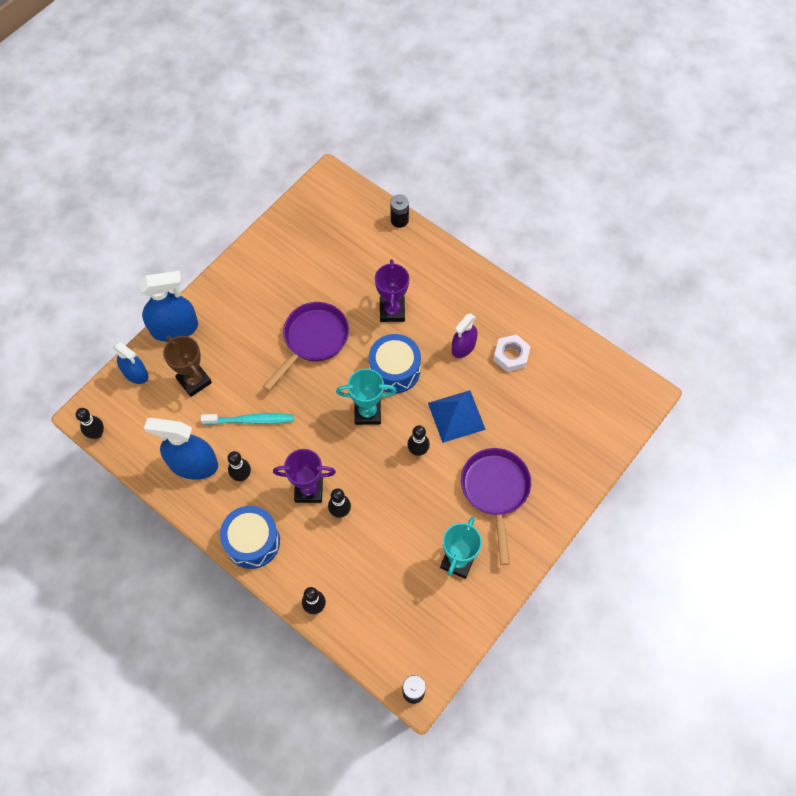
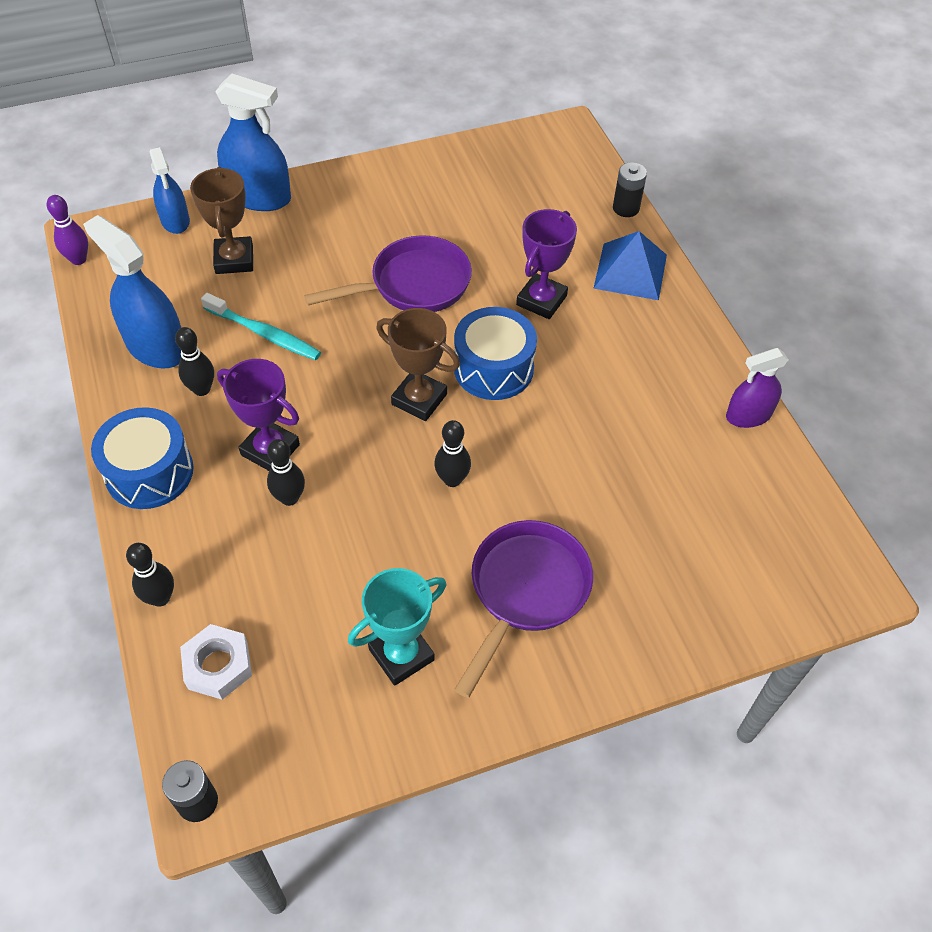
camera: 30 degrees right, 10 degrees down
(97, 433) = (78, 259): black bowling pin -> purple bowling pin
(367, 412) = (419, 399): turquoise trophy -> brown trophy
(456, 416) = (538, 464): blue pyramid -> blue pyramid (630, 271)
(463, 347) = (609, 386): purple spray bottle -> purple spray bottle (748, 415)
(511, 356) = (671, 430): white nut -> white nut (218, 666)

